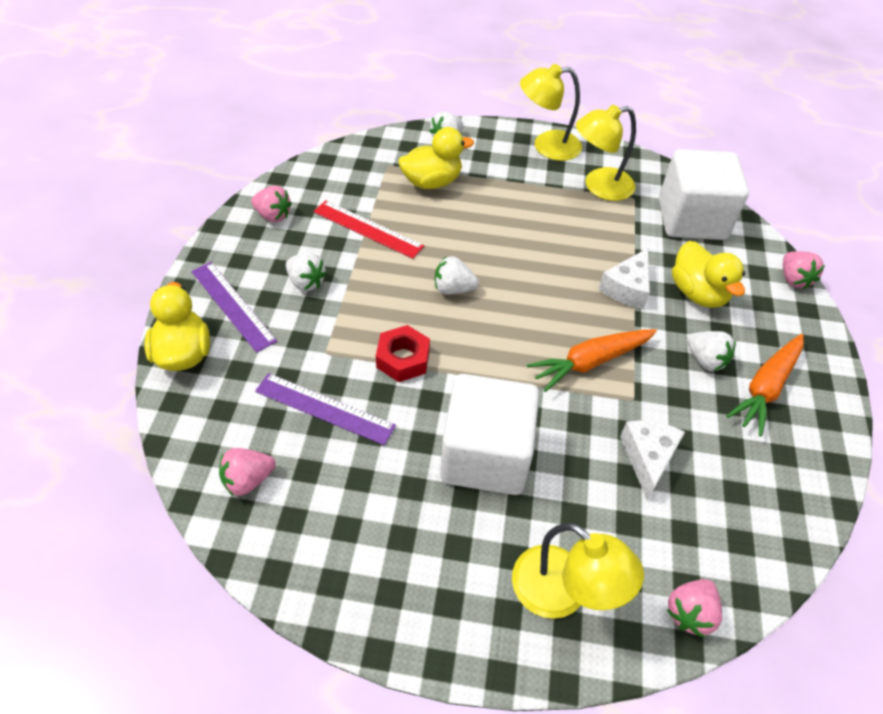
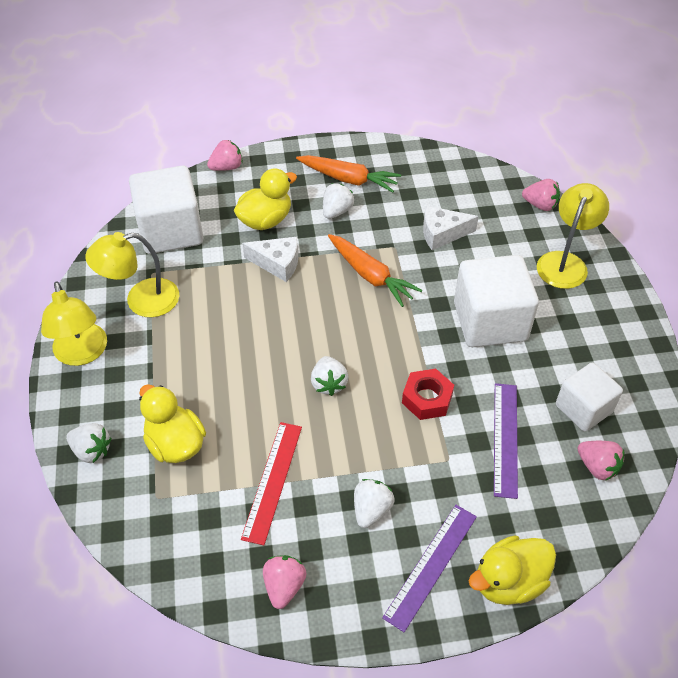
camera: 105 degrees left, 0 degrees up
(324, 501) = (583, 408): none -> white cube
(599, 186) = (141, 300): yellow lamp -> yellow lamp turned 105 degrees clockwise

